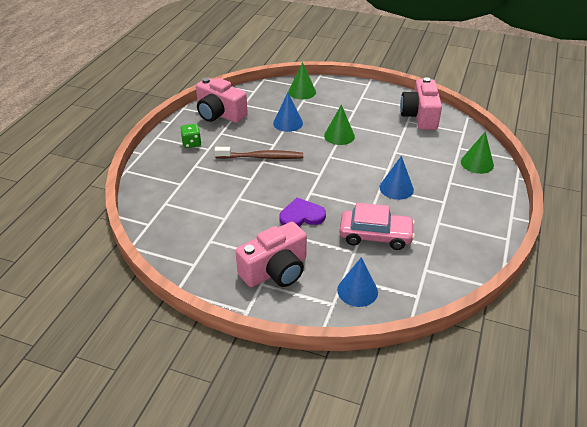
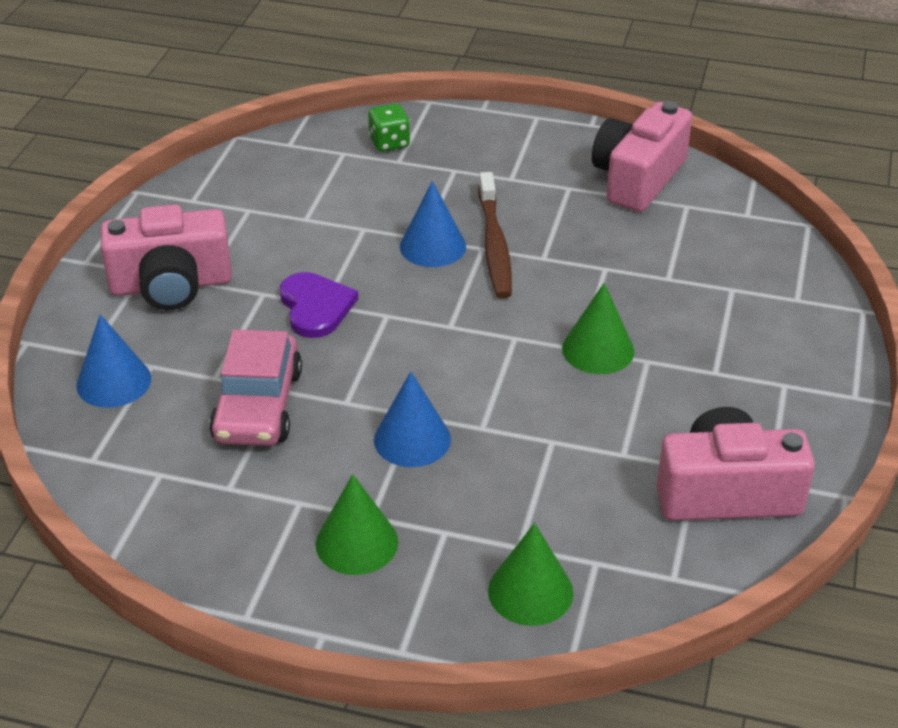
camera: 85 degrees right, 0 degrees up
(191, 143) = (524, 157): green dice -> green dice (389, 143)
(275, 270) = (171, 285): pink camera -> pink camera turned 60 degrees counterclockwise
(288, 123) = (629, 271): blue cone -> blue cone (432, 246)
(302, 92) = (771, 285): green cone -> green cone (357, 542)

